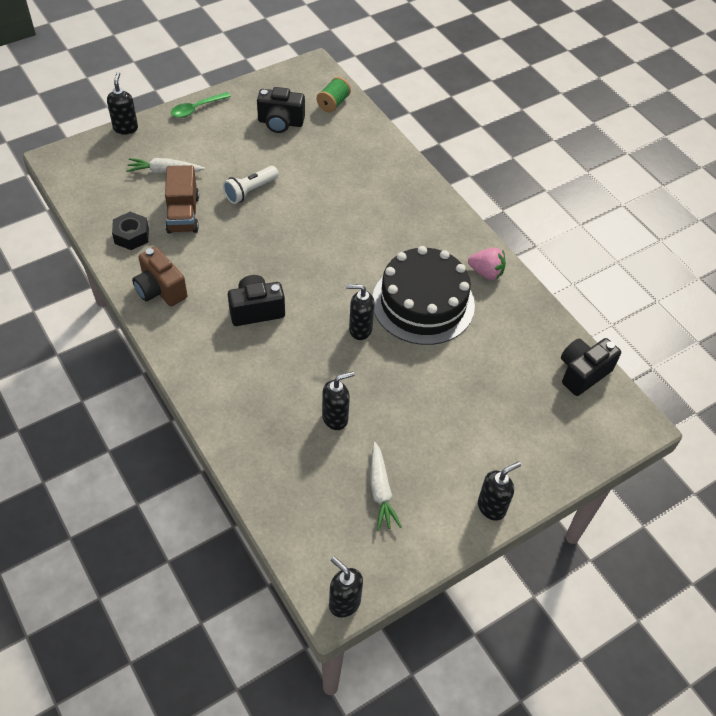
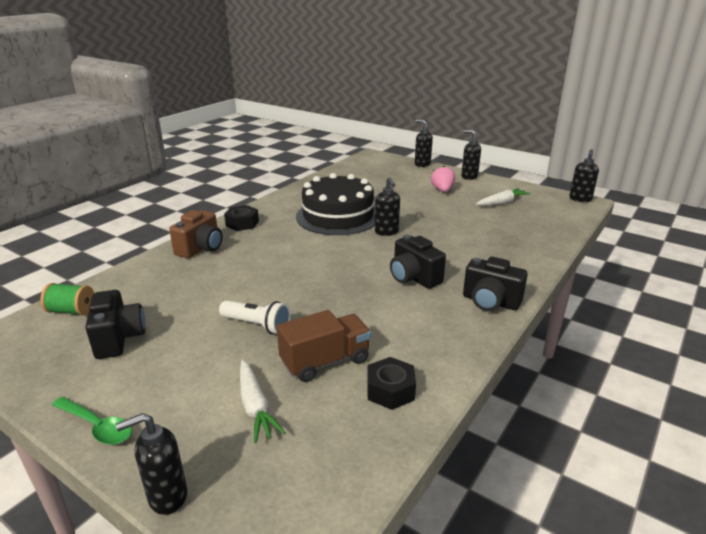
camera: 110 degrees left, 25 degrees down
(160, 290) = (446, 338): brown camera -> brown camera (201, 248)
(335, 418) = (472, 225): black soap dispenser -> black soap dispenser (422, 164)
(443, 221) = (242, 223): none -> black nut
(486, 272) = (288, 201): pink strawberry -> pink strawberry (442, 190)
(582, 373) = (350, 168): black camera -> black camera (490, 302)

